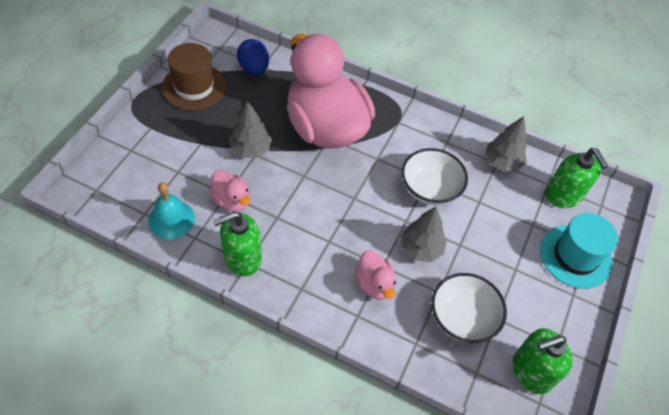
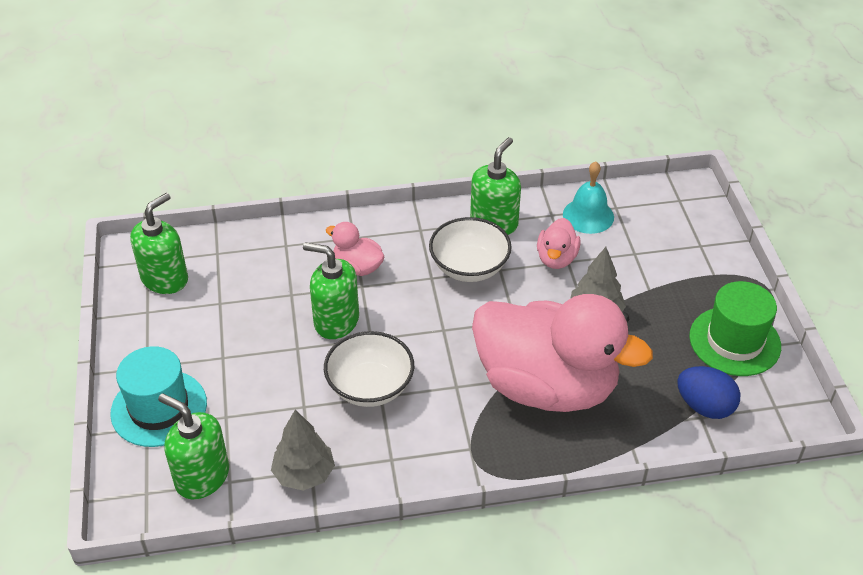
camera: 150 degrees right, 10 degrees down
(194, 87) = (734, 341): brown hat -> green hat
(231, 200) = (556, 258): pink duck -> pink duck turned 90 degrees counterclockwise
(420, 248) = (336, 321): grey tree -> green soap dispenser
(462, 318) = (254, 285): white bowl -> white bowl (469, 267)

